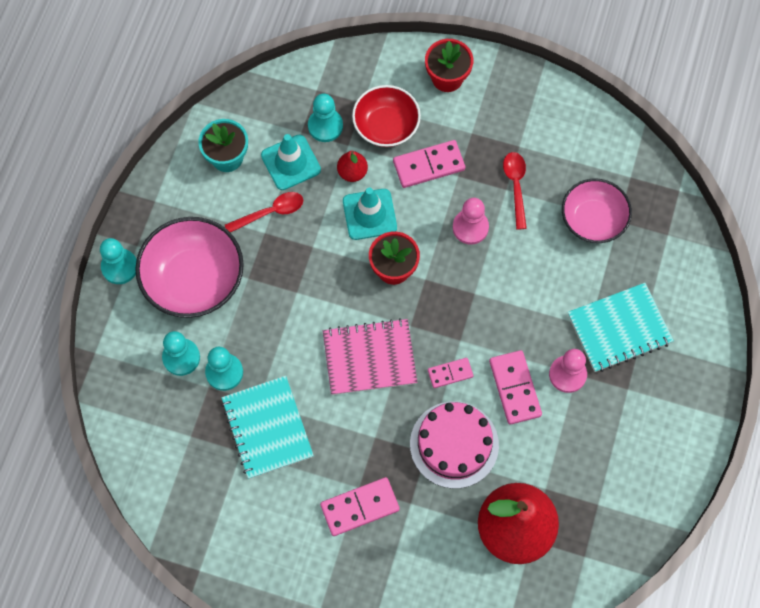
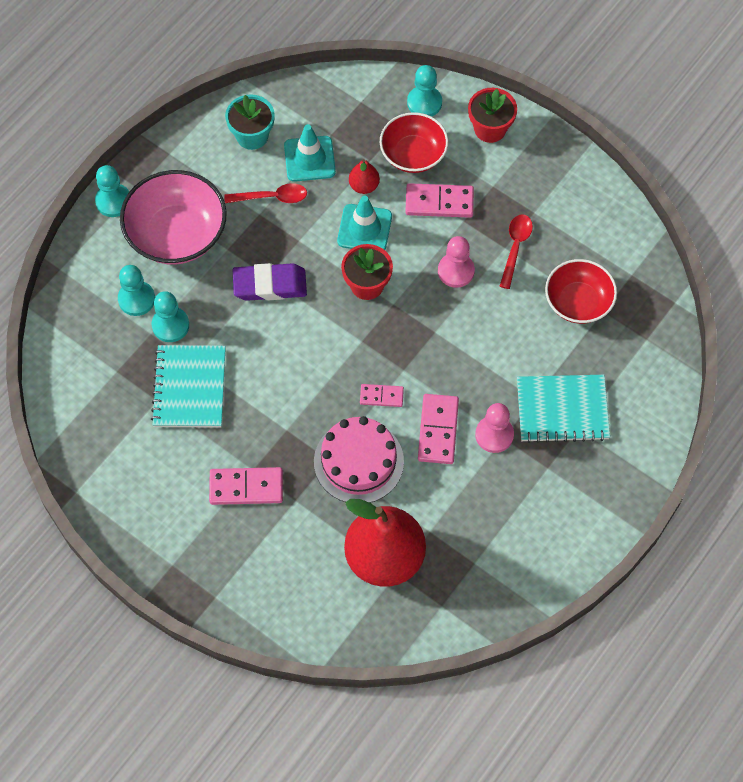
camera: 20 degrees right, 5 degrees down
(303, 300) = (270, 285): none -> purple eraser
(325, 126) = (355, 136): turquoise pawn -> turquoise pawn (424, 102)
(369, 358) = (311, 357): pink notebook -> none
(593, 220) = (578, 302): pink bowl -> red bowl

